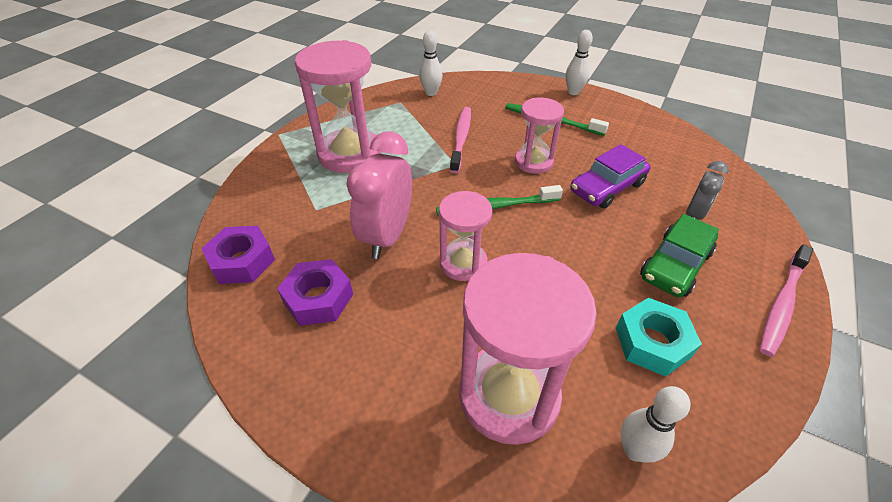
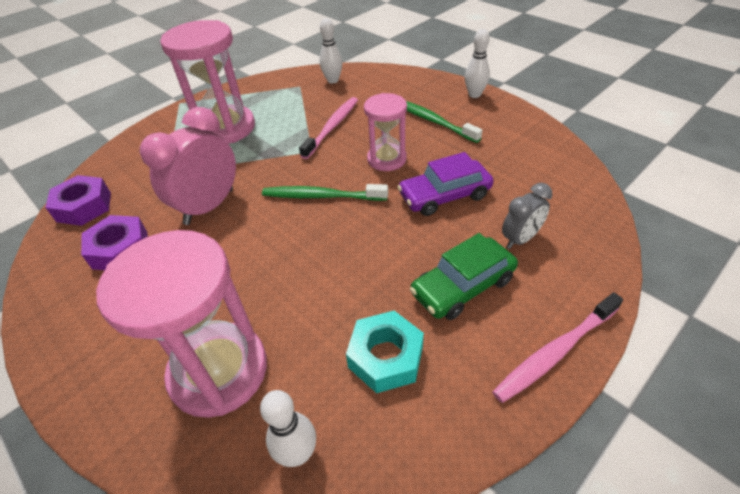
camera: 20 degrees right, 0 degrees up
(463, 263) = (258, 243): pink hourglass -> none

